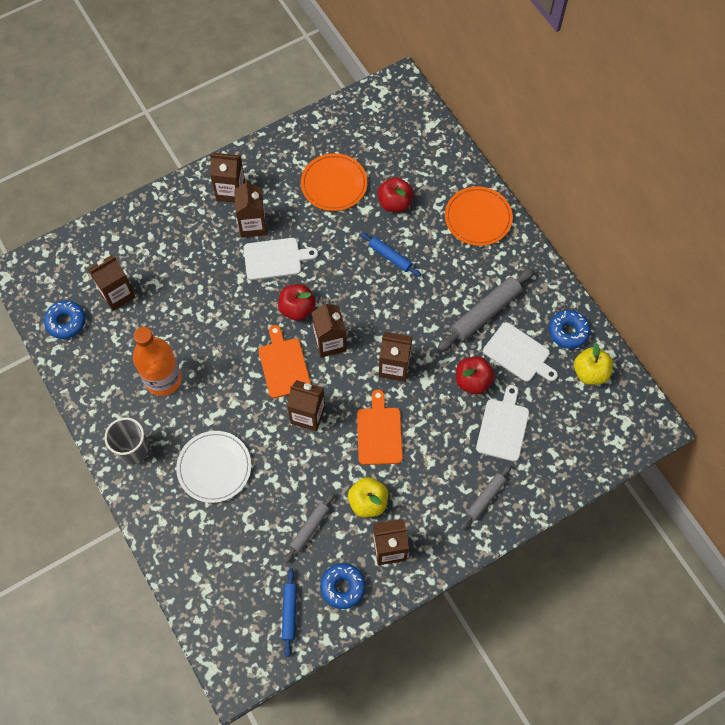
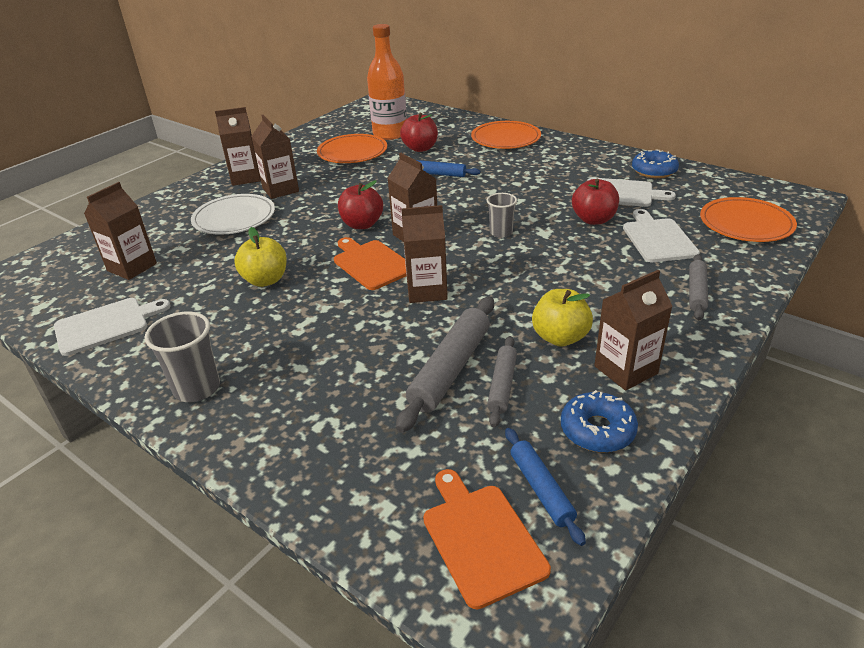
camera: 20 degrees left, 30 degrees down
(66, 322) = (64, 304): blue donut -> none
(163, 379) = (218, 314): orange bottle -> orange bottle (390, 134)
(214, 467) = (327, 369): white plate -> white plate (234, 218)
(275, 259) = (317, 202): white cutting board -> white cutting board (106, 325)
(379, 433) = (525, 280): orange cutting board -> orange cutting board (481, 539)
(394, 367) = (501, 232): brown carton -> grey cup
(485, 313) = (564, 180): grey rolling pin -> grey rolling pin (450, 369)
(582, 438) = (746, 223): none -> orange plate
(590, 372) = (702, 186): yellow apple -> yellow apple (265, 280)

